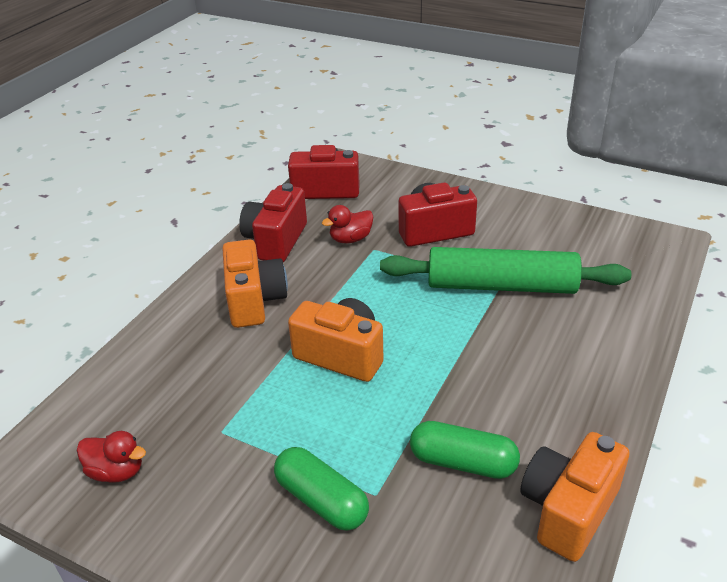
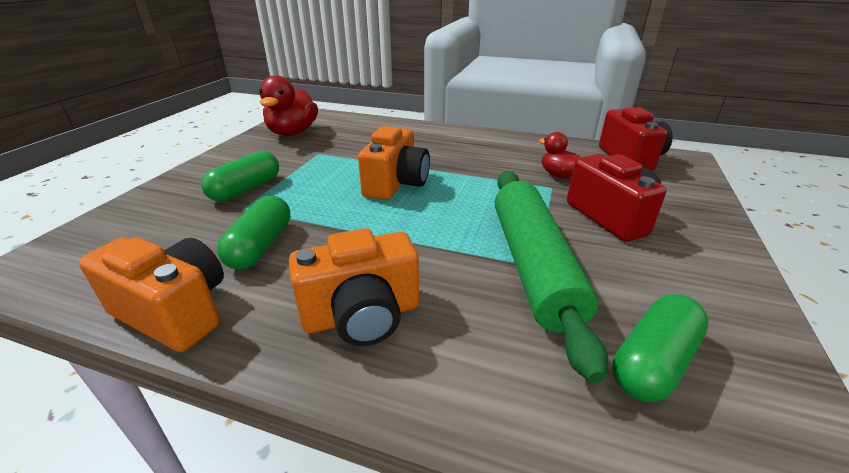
camera: 80 degrees right, 5 degrees down
(116, 471) = (293, 133): red duck -> red duck, size x1.74
(254, 301) = (452, 148): orange camera -> orange camera (362, 315)
(276, 241) = (533, 147): red camera -> none
(594, 260) = (653, 362): none -> green capsule

